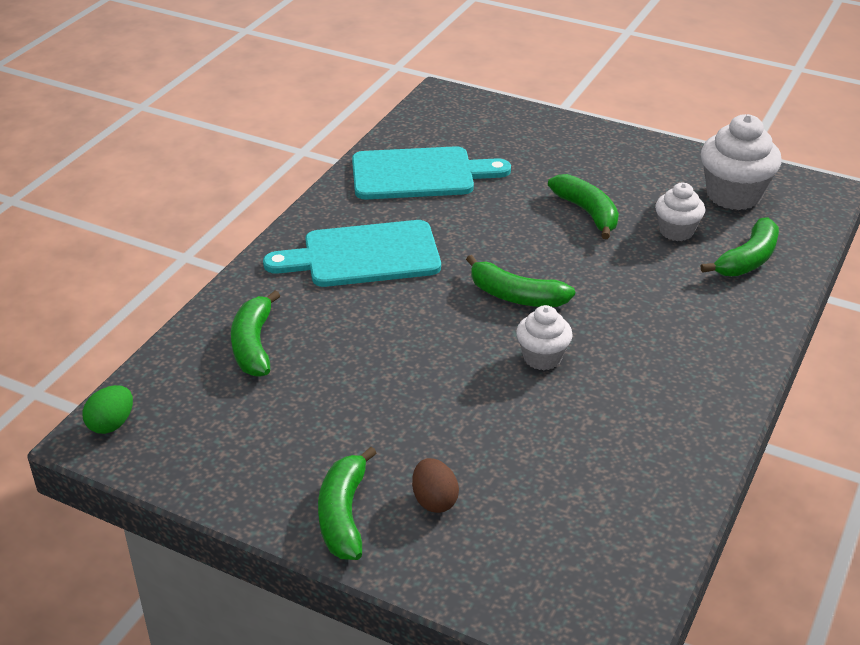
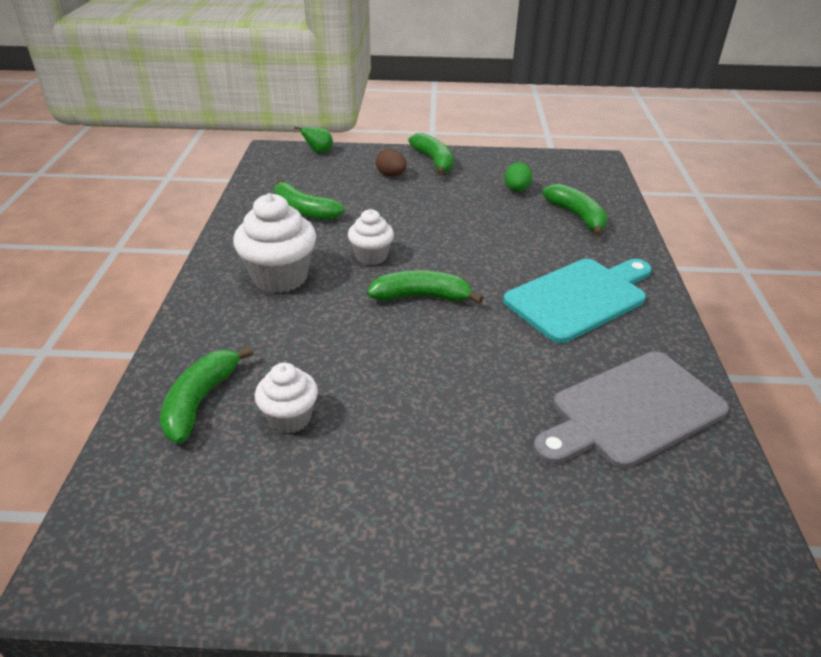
camera: 155 degrees right, 0 degrees up
(111, 424) = (598, 166): green egg -> green egg (516, 190)
(419, 174) = (632, 411): turquoise cutting board -> grey cutting board
(525, 609) = (318, 152): none -> green pear
(587, 213) = (404, 413): green banana -> green banana (304, 210)
(733, 195) = (220, 510): white cupcake -> white cupcake (280, 277)

